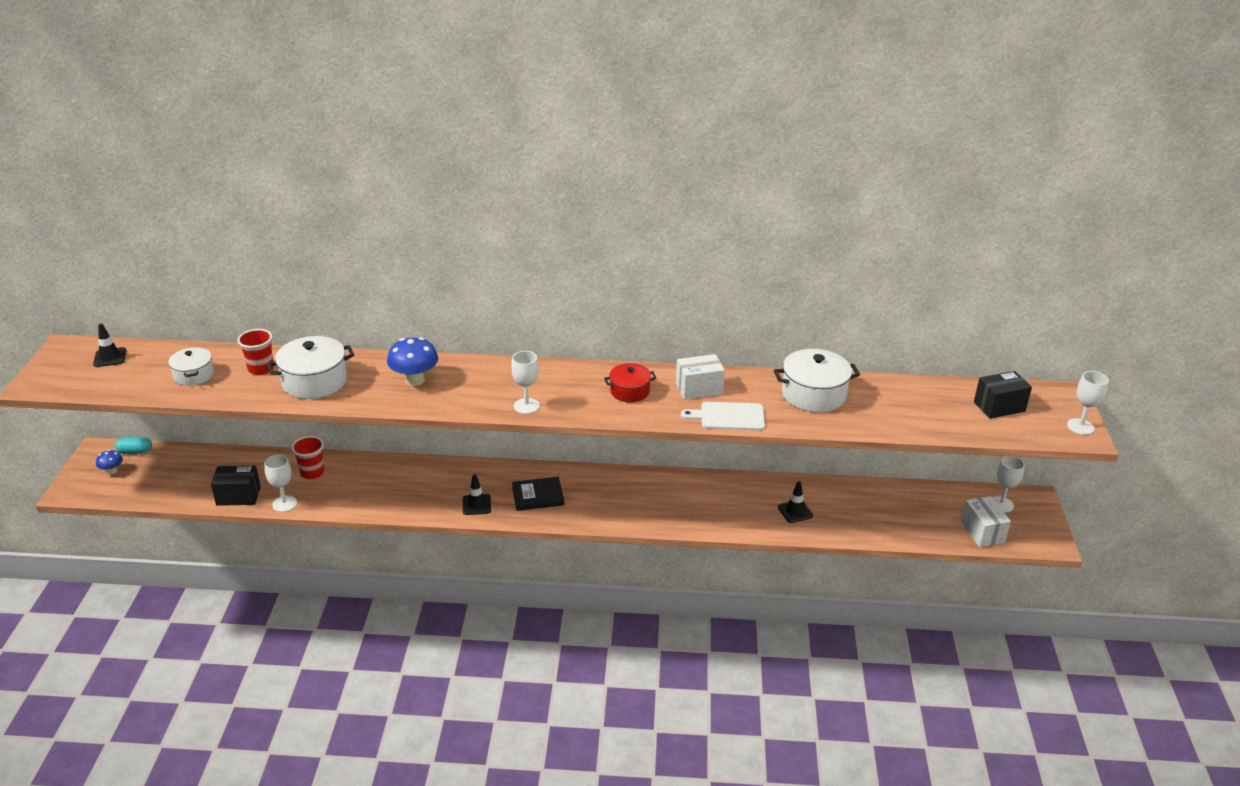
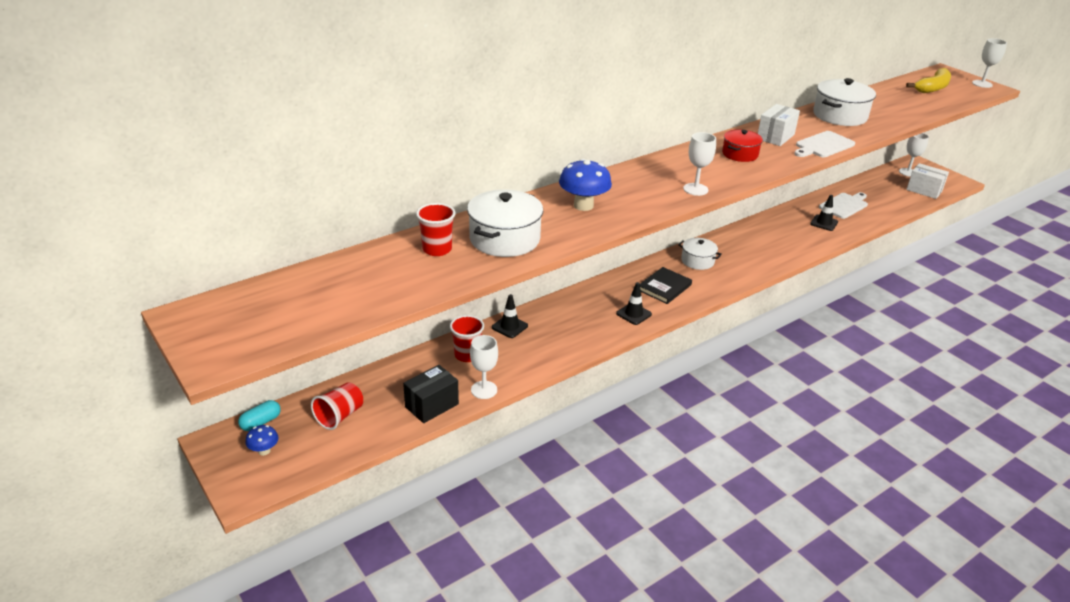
camera: 40 degrees left, 0 degrees up
(110, 357) = (258, 303): black traffic cone -> black traffic cone (509, 326)
(179, 472) = (339, 416): none -> red cup
(194, 375) = (381, 280): white pot -> white pot (697, 261)
(852, 505) = (844, 205): none -> white cutting board
(999, 407) = (932, 88): black box -> yellow banana

